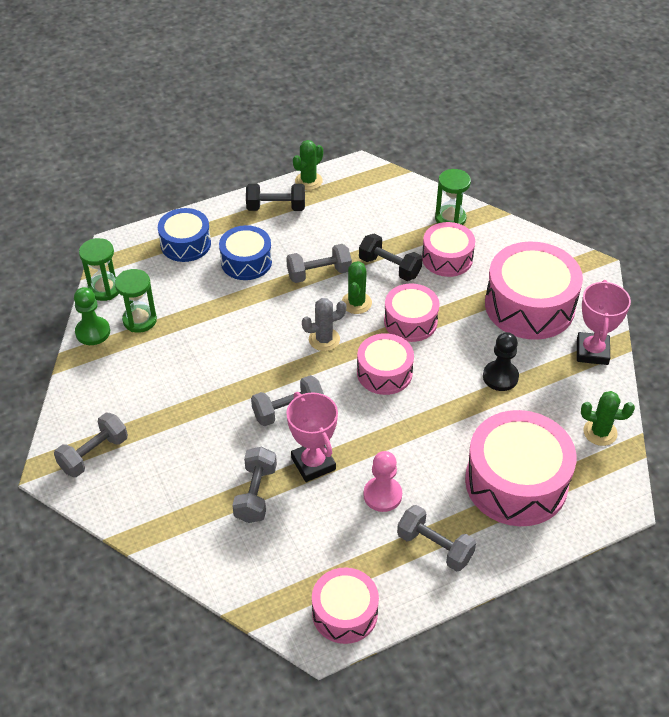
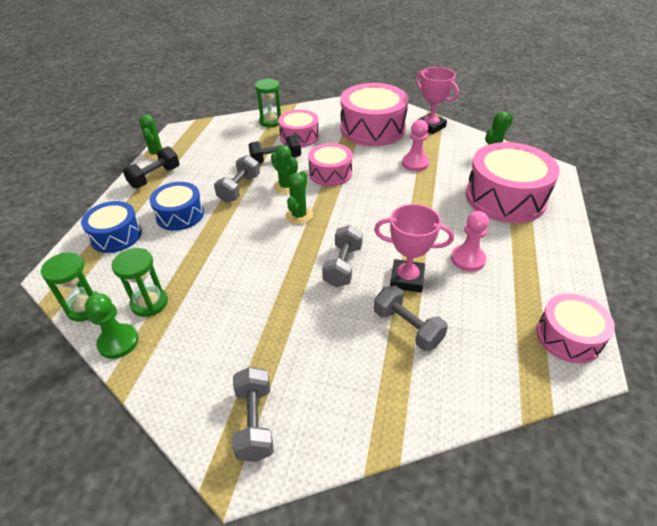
camera: 50 degrees left, 5 degrees down
(324, 339) = (299, 215): grey cactus -> green cactus
(384, 373) = (360, 204): pink drum -> none
(435, 547) = (534, 258): grey dumbbell -> none
(500, 377) = (415, 163): black pawn -> pink pawn

